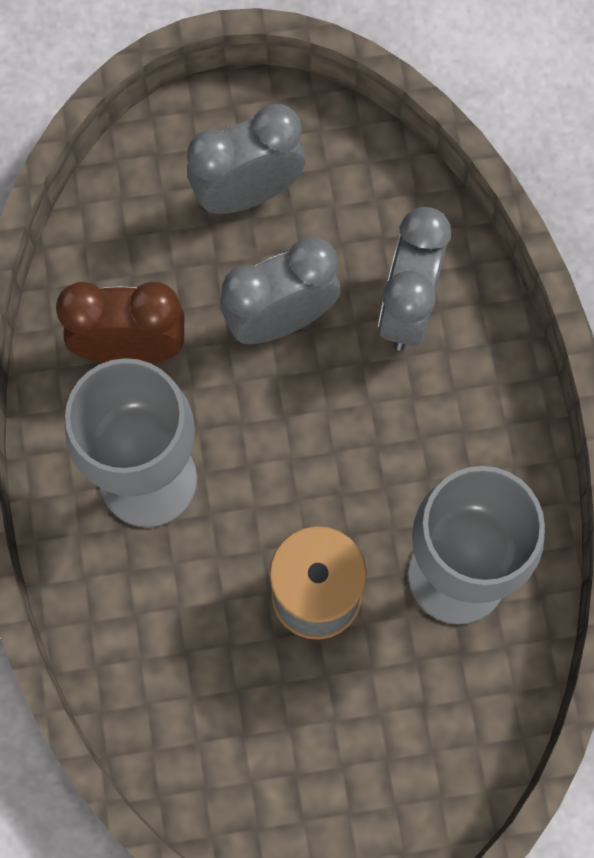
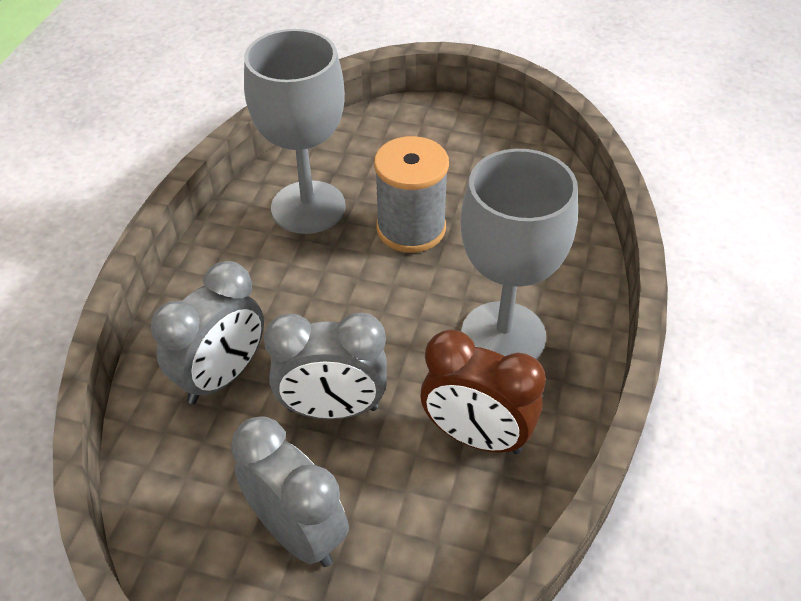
camera: 155 degrees left, 25 degrees down
(247, 193) = (298, 532): grey clock -> grey clock turned 135 degrees counterclockwise

